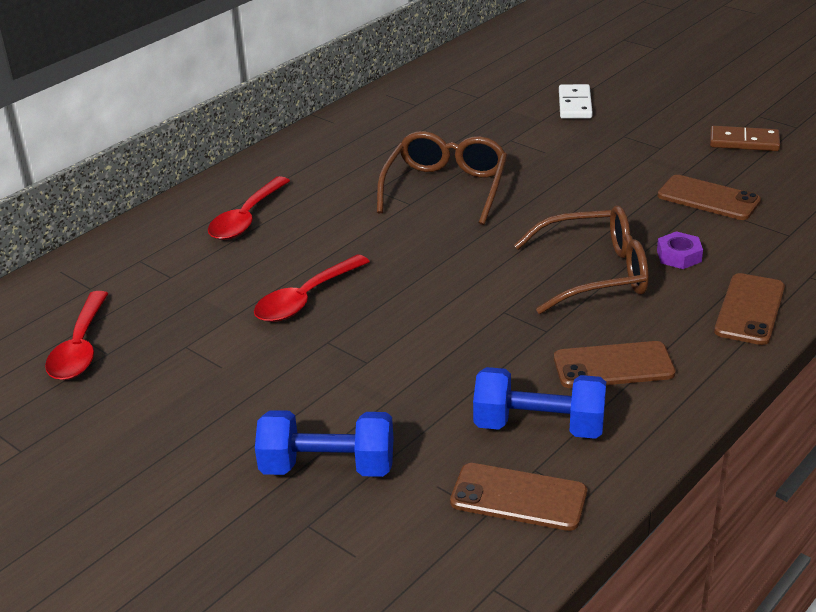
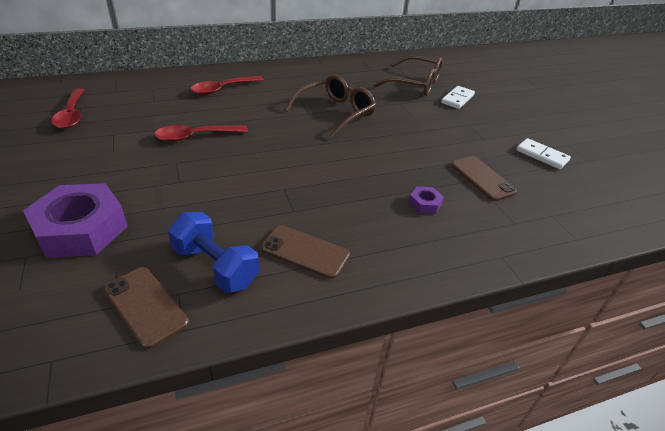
camera: 25 degrees right, 5 degrees up
(80, 348) = (72, 115): red spoon -> red spoon turned 45 degrees counterclockwise
(328, 467) = (81, 229): blue dumbbell -> purple nut
(595, 273) = (361, 191): brown glasses -> brown glasses (415, 84)
(744, 142) = (542, 156): brown domino -> white domino
(749, 309) = (434, 259): brown phone -> none

